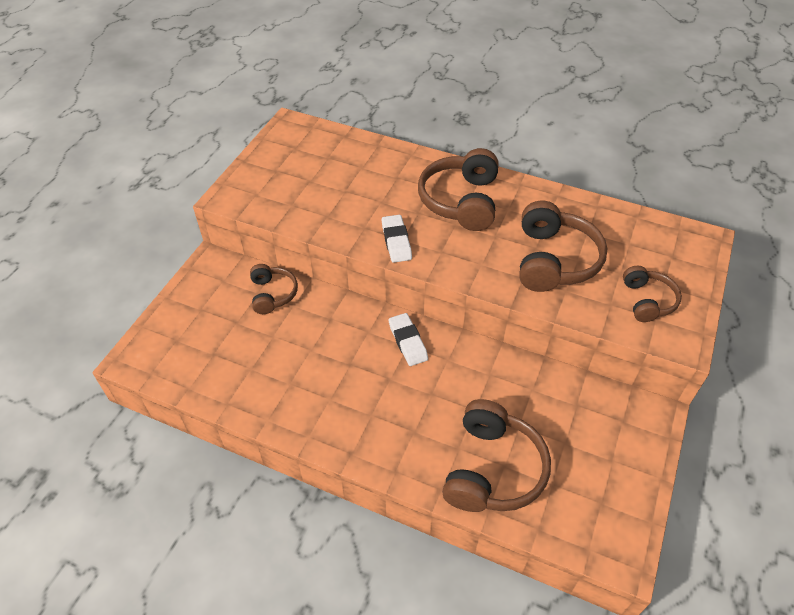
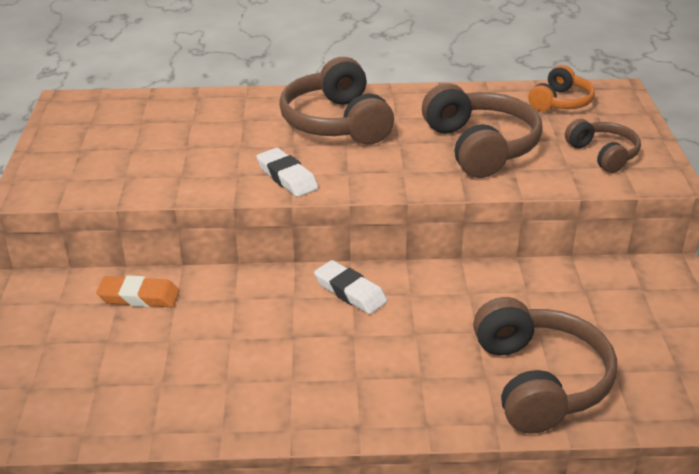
camera: 25 degrees left, 15 degrees down
(272, 294) = (139, 297): brown headphones -> orange eraser
(648, 235) = (560, 102): none -> orange headphones

